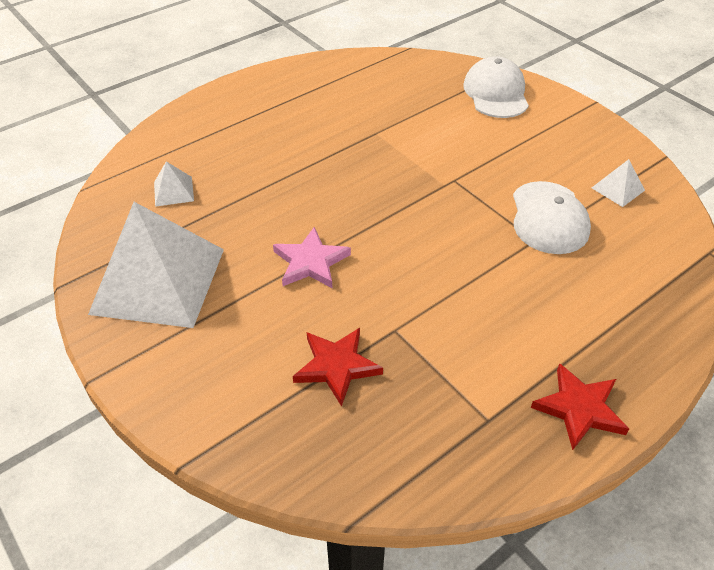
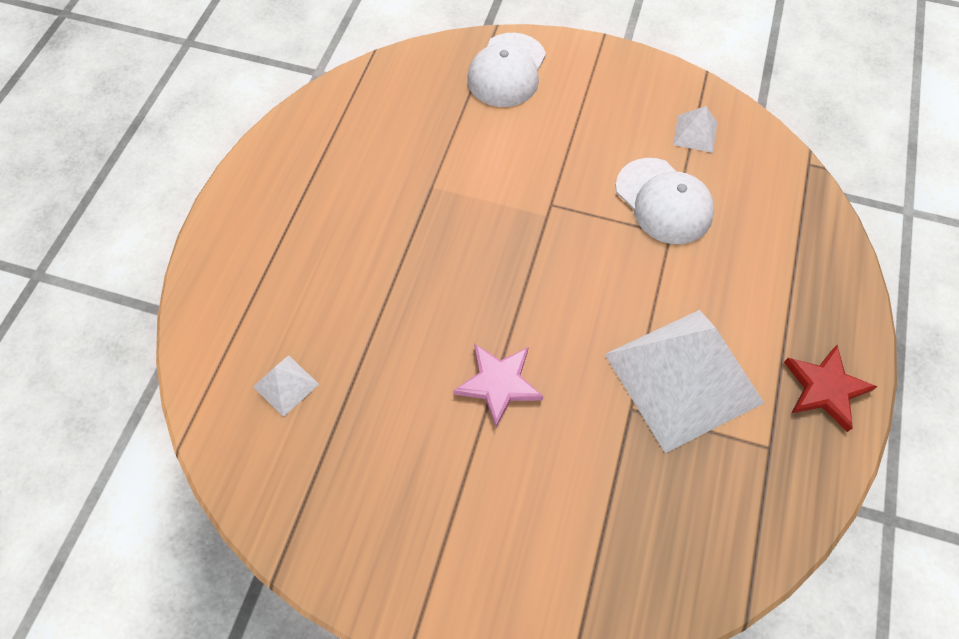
camera: 35 degrees left, 15 degrees up
(158, 281) = (371, 502): white pyramid -> white pyramid (683, 378)
(337, 366) = (614, 481): red star -> none
(496, 93) = (507, 70): white cap -> white cap turned 120 degrees counterclockwise

